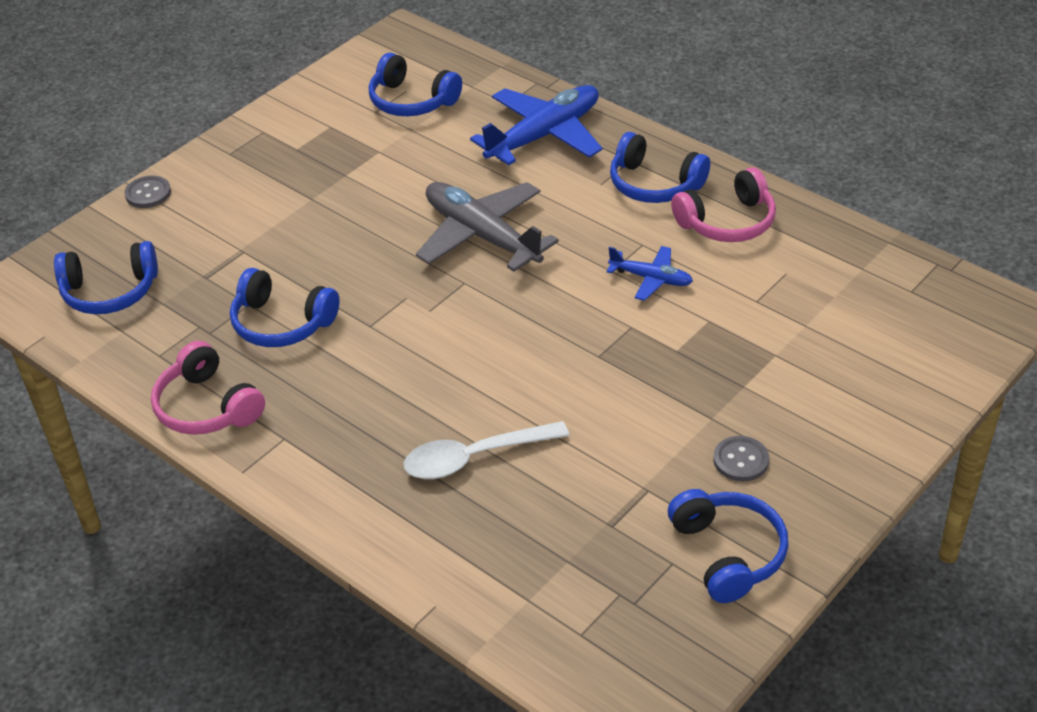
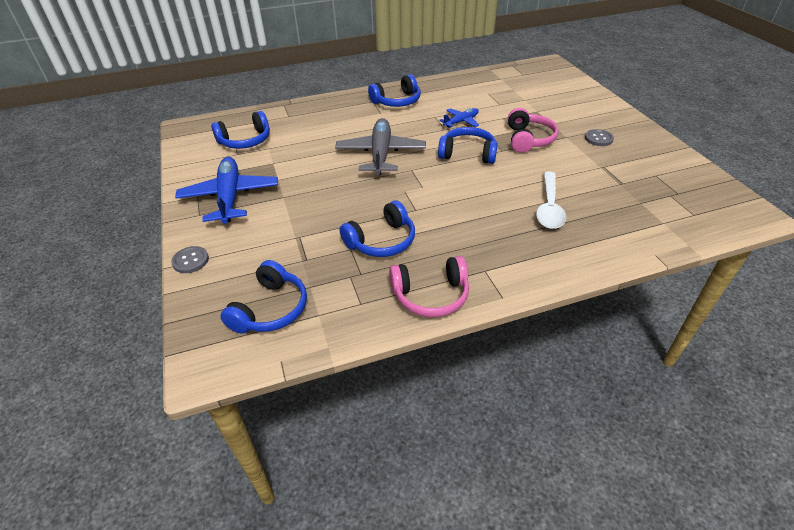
camera: 60 degrees left, 0 degrees up
(481, 235) = (381, 154): grey plane -> grey plane turned 105 degrees clockwise
(544, 135) = (326, 115): blue plane -> blue plane (230, 197)
(727, 222) = (441, 94): pink headphones -> pink headphones (528, 139)
(727, 553) = (656, 160): blue headphones -> blue headphones (467, 154)

